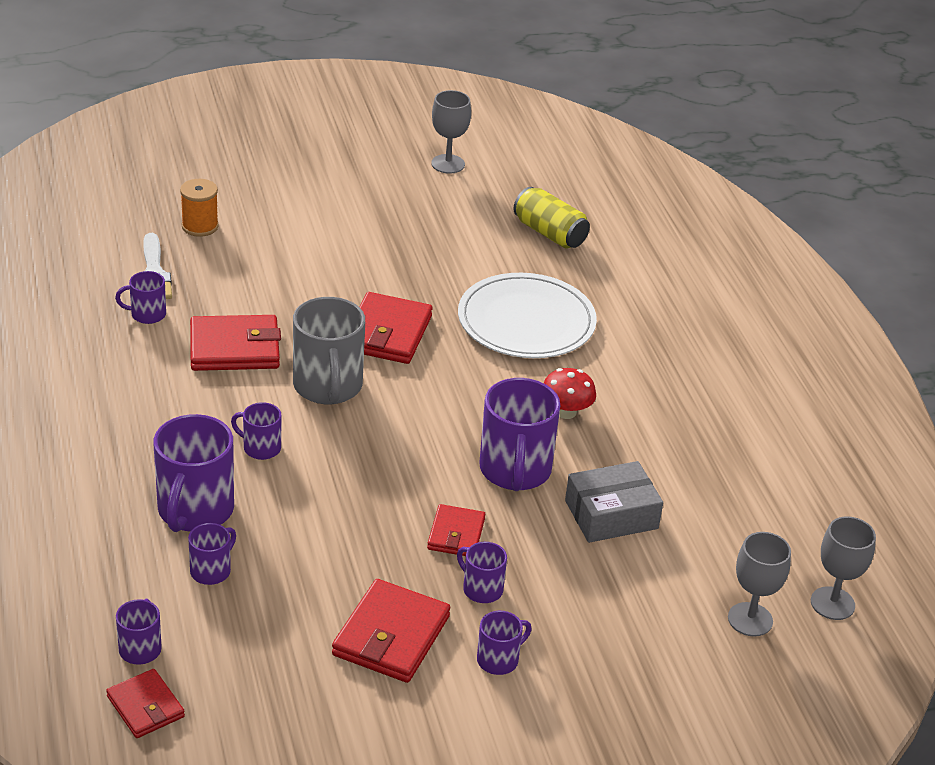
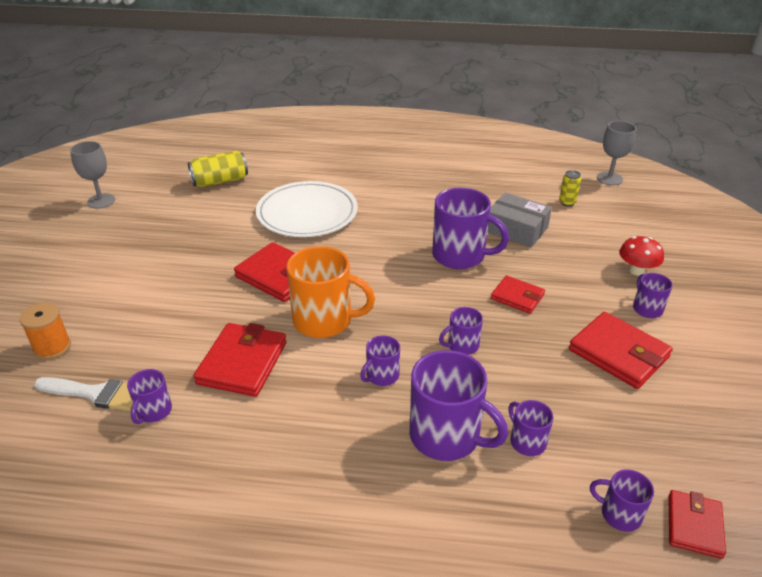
camera: 65 degrees left, 0 degrees up
(145, 707) = (694, 526): red wallet -> red wallet turned 60 degrees counterclockwise
(328, 387) = (324, 320): grey mug -> orange mug
(481, 589) = (576, 299): purple mug -> purple mug (462, 345)
(566, 412) = (409, 221): red mushroom -> red mushroom (636, 270)
(611, 514) = (516, 229): grey box -> grey box turned 60 degrees counterclockwise
(721, 560) = (567, 202): none -> yellow can
(750, 619) = (619, 206): grey goblet -> none

